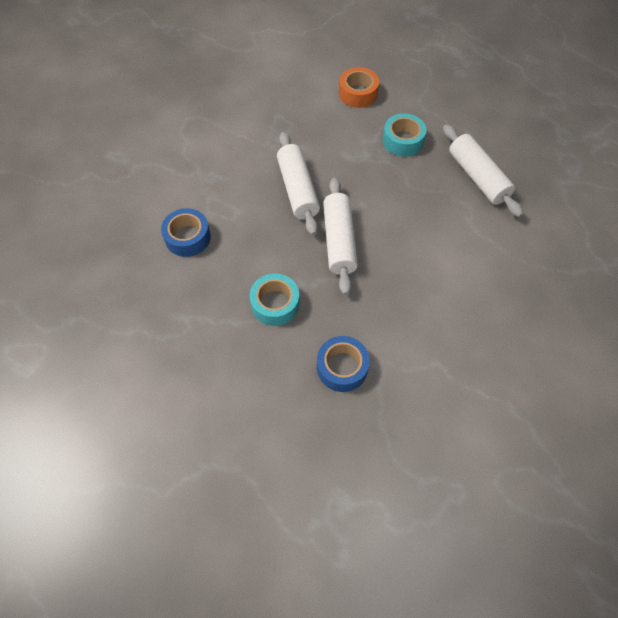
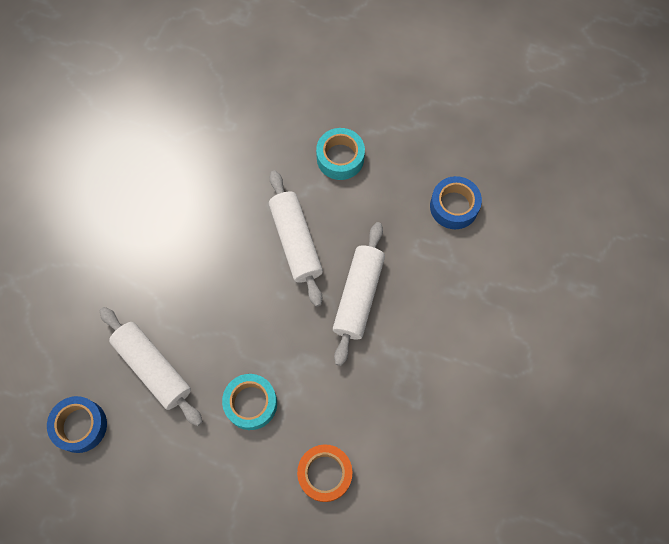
camera: 165 degrees right, 10 degrees up
(298, 189) = (358, 296): white rolling pin -> white rolling pin turned 45 degrees clockwise
(342, 367) = (262, 115): blue tape -> blue tape (80, 426)

